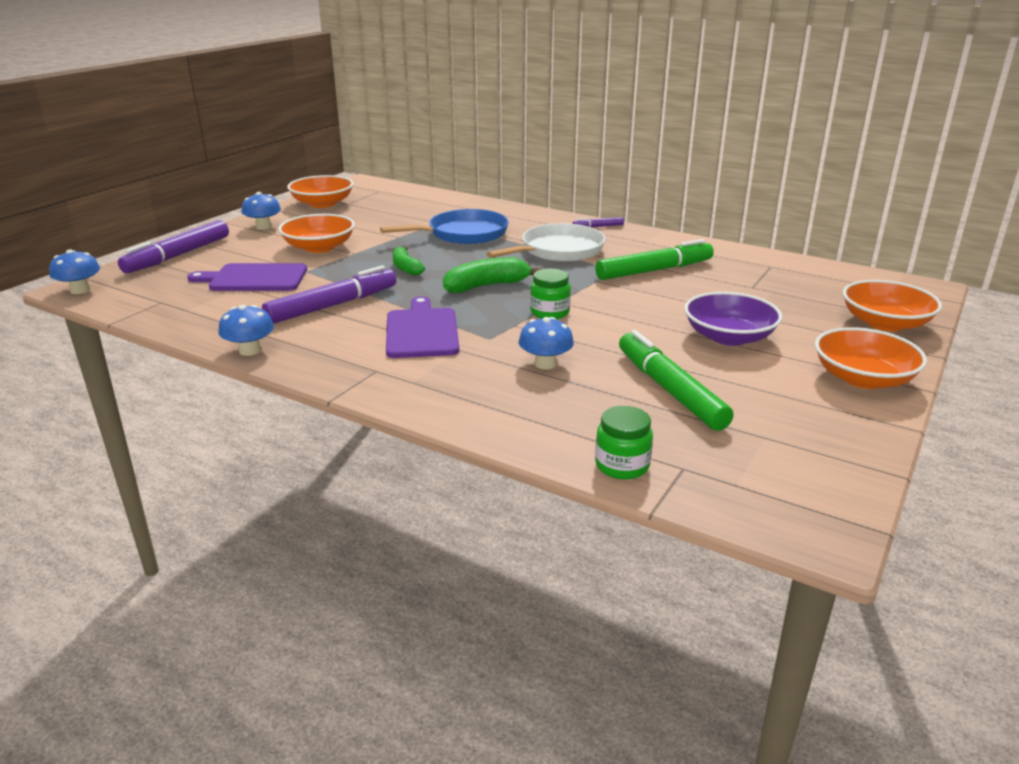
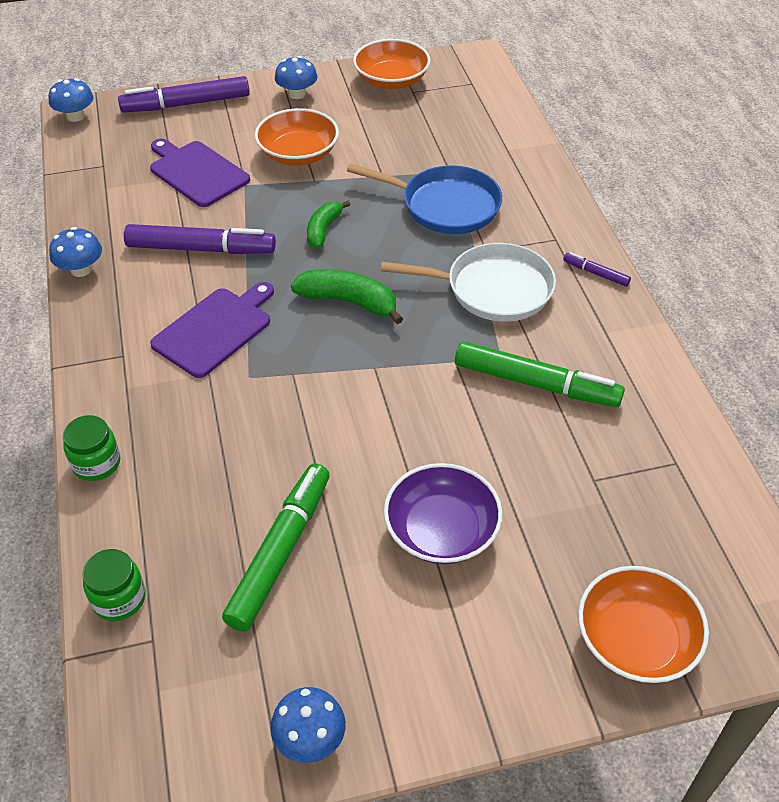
camera: 45 degrees right, 20 degrees up
(545, 364) = (240, 442): blue mushroom -> blue mushroom (310, 738)
(549, 312) = (344, 377): green jar -> green jar (96, 463)
(863, 378) = (465, 684): orange bowl -> none

